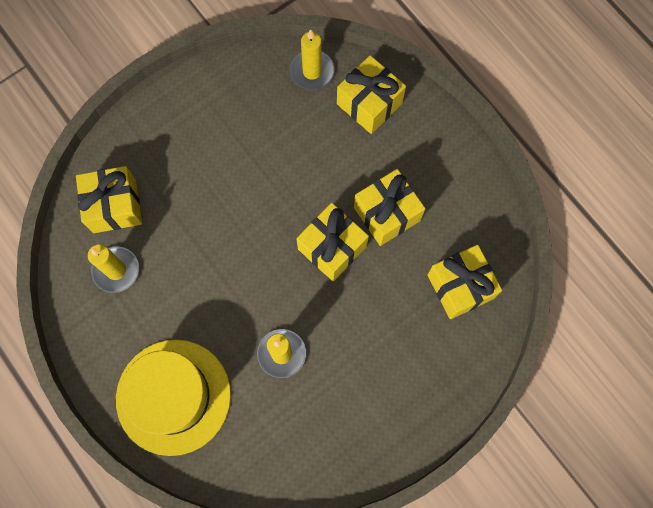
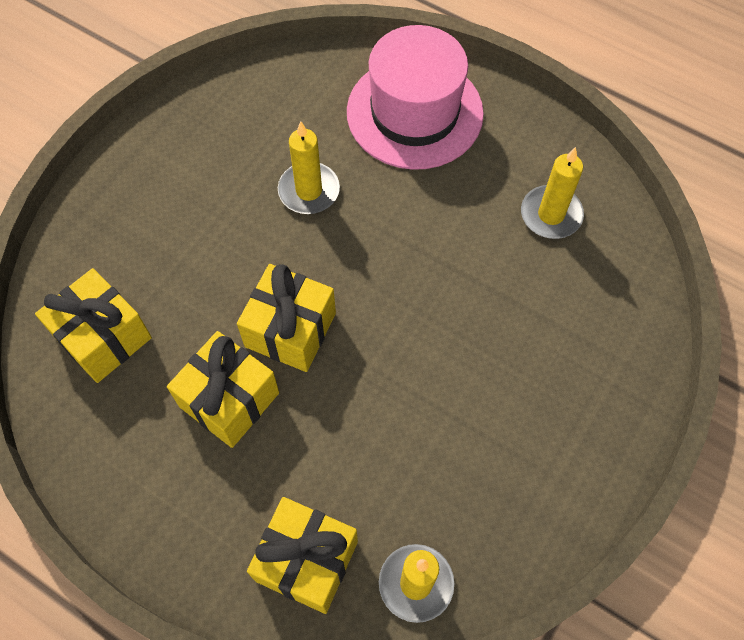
camera: 160 degrees right, 10 degrees down
(114, 206) = (597, 286): yellow gift -> none
(173, 396) = (414, 112): yellow hat -> pink hat

